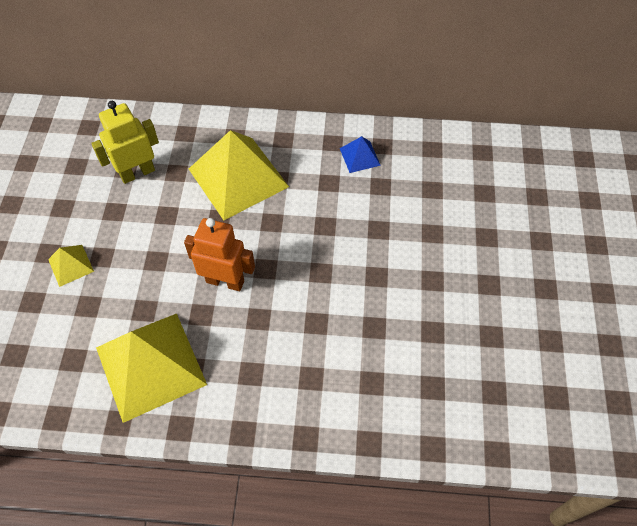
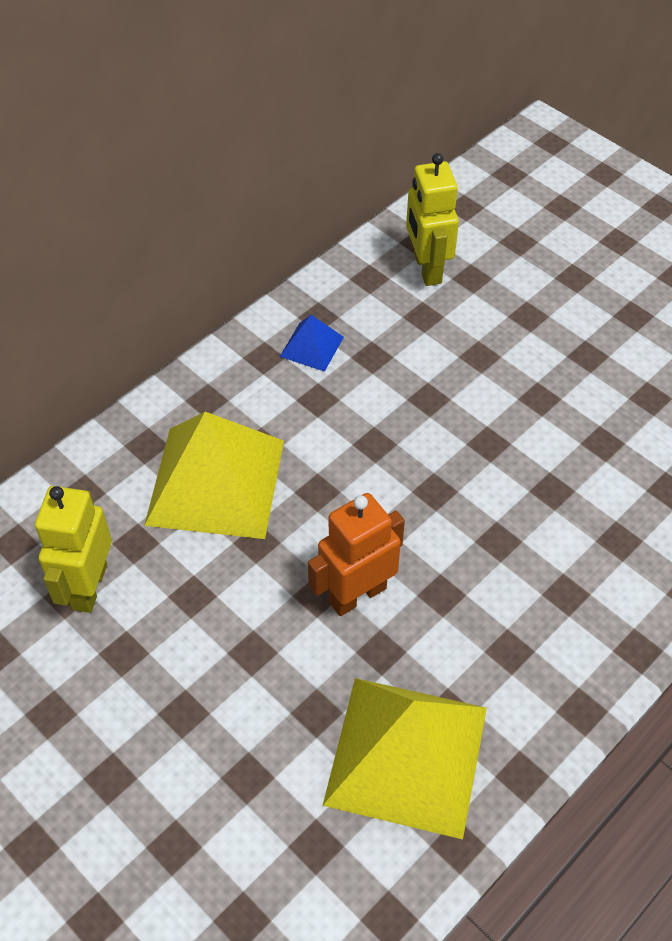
camera: 50 degrees left, 5 degrees down
(71, 265) = (161, 759): yellow pyramid -> none
(467, 168) = (426, 268): none -> yellow robot

